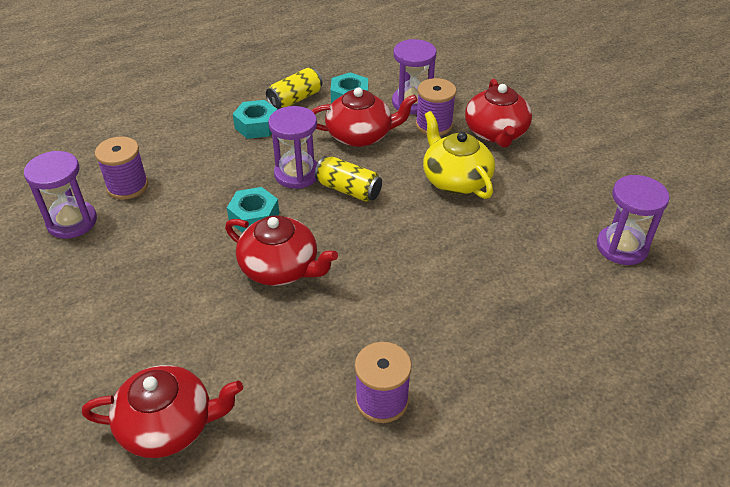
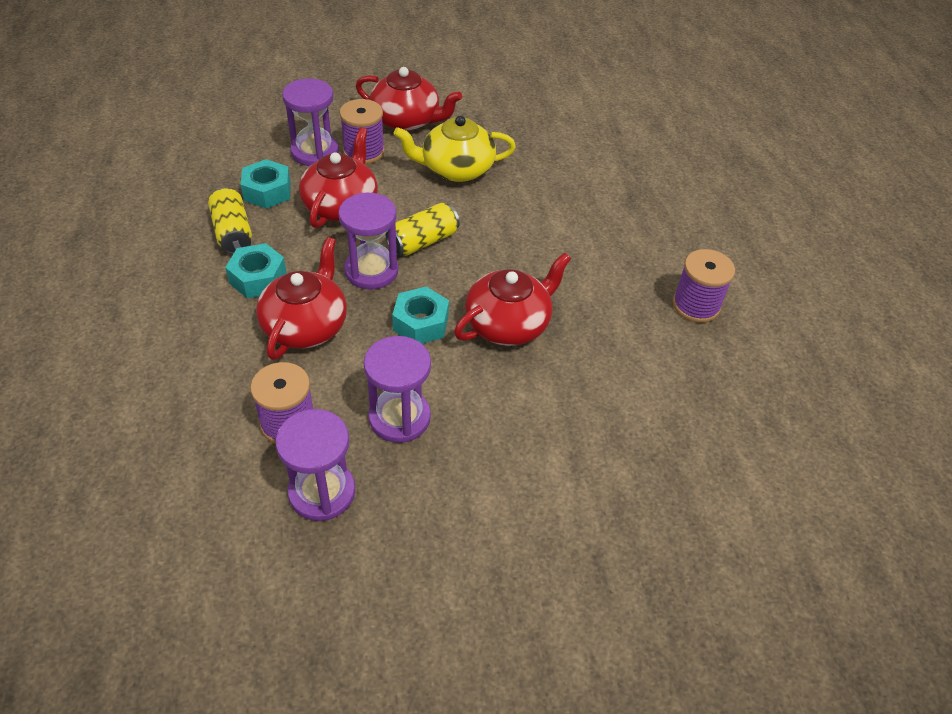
camera: 70 degrees left, 5 degrees up
(168, 425) = (674, 457): red teapot -> red teapot (306, 325)
(622, 247) = (594, 117): purple hourglass -> purple hourglass (399, 418)

